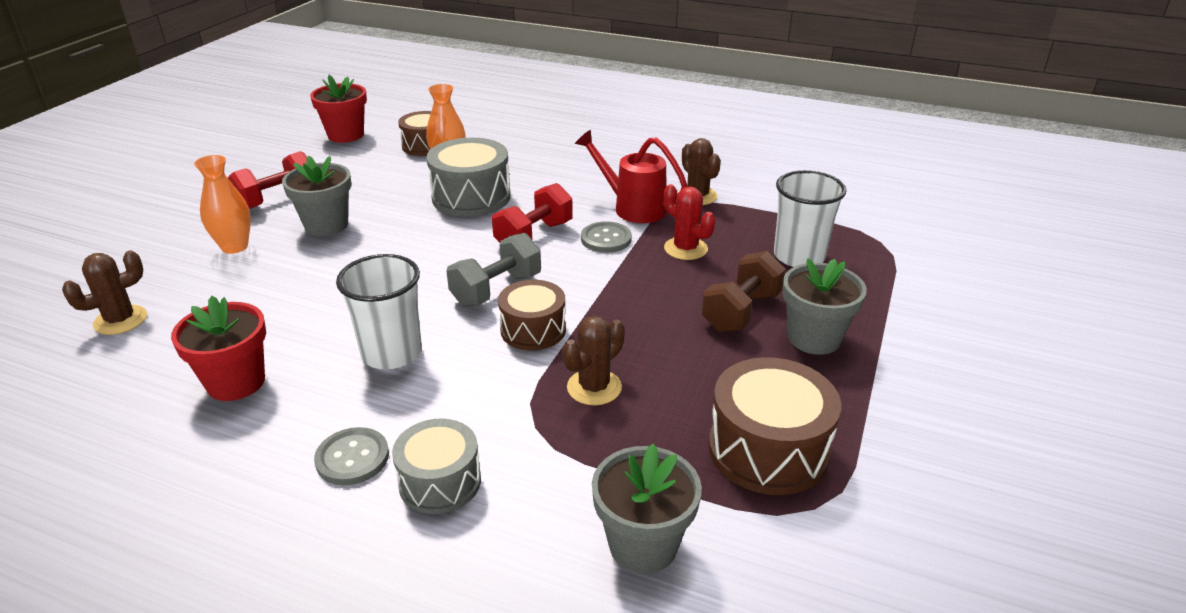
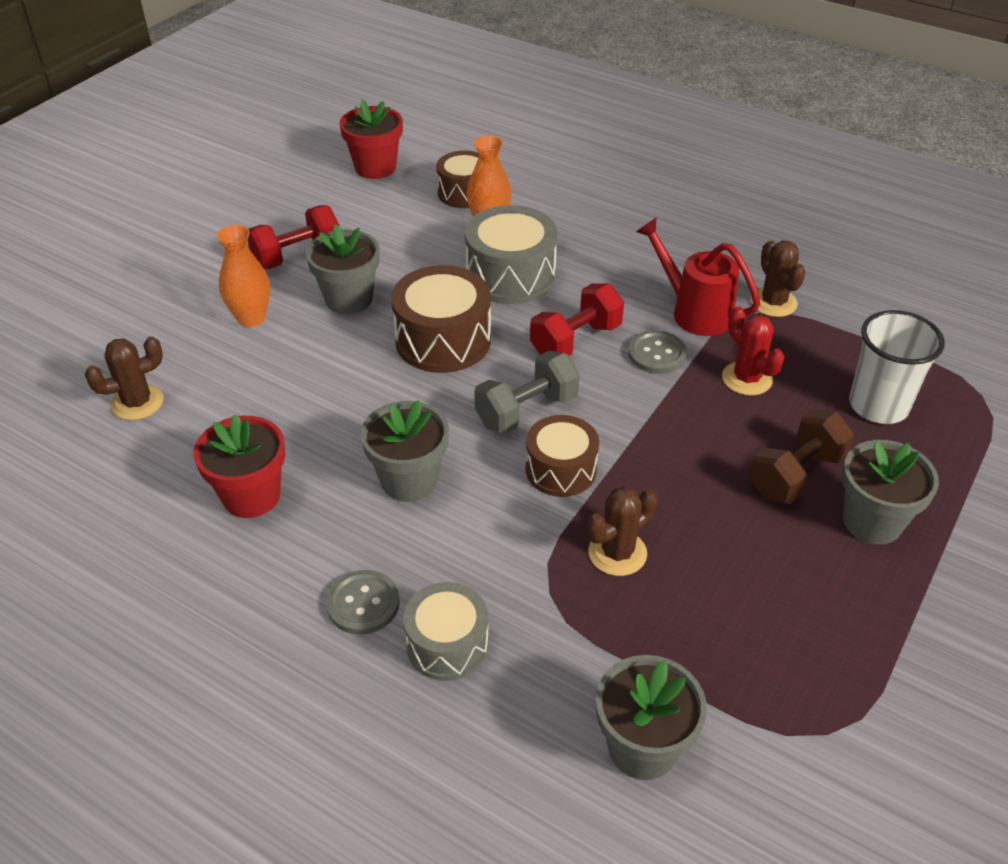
camera: 10 degrees right, 10 degrees up
(391, 353) = (409, 480): white cup -> grey flower pot
(768, 450) = (791, 657): brown drum -> brown drum (443, 340)

